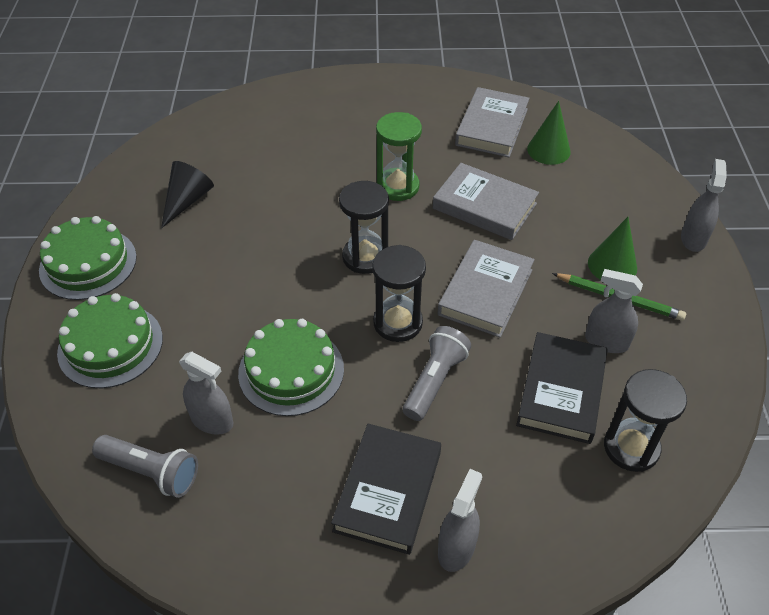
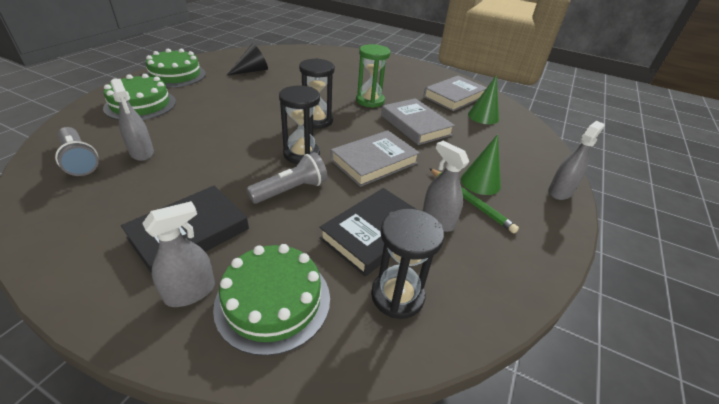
camera: 25 degrees right, 10 degrees down
(291, 371) = (213, 150): green cake -> green cake (273, 301)

